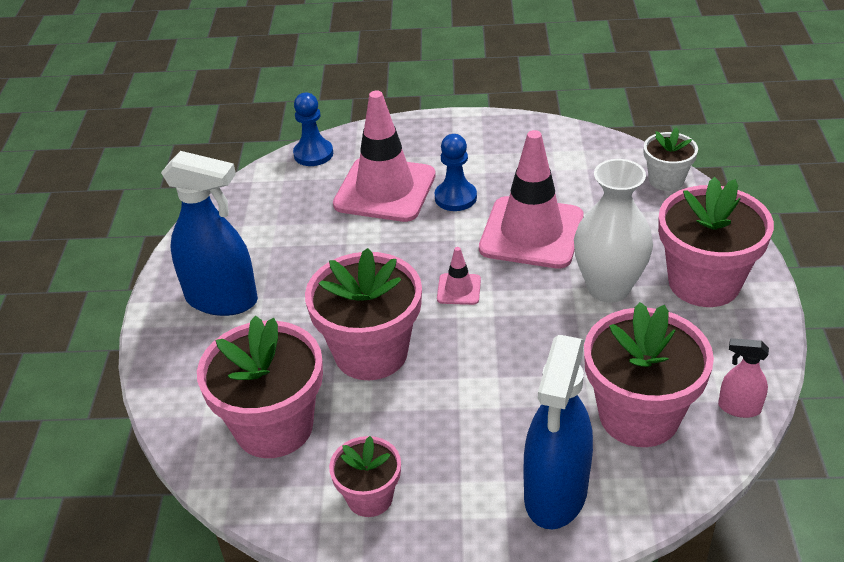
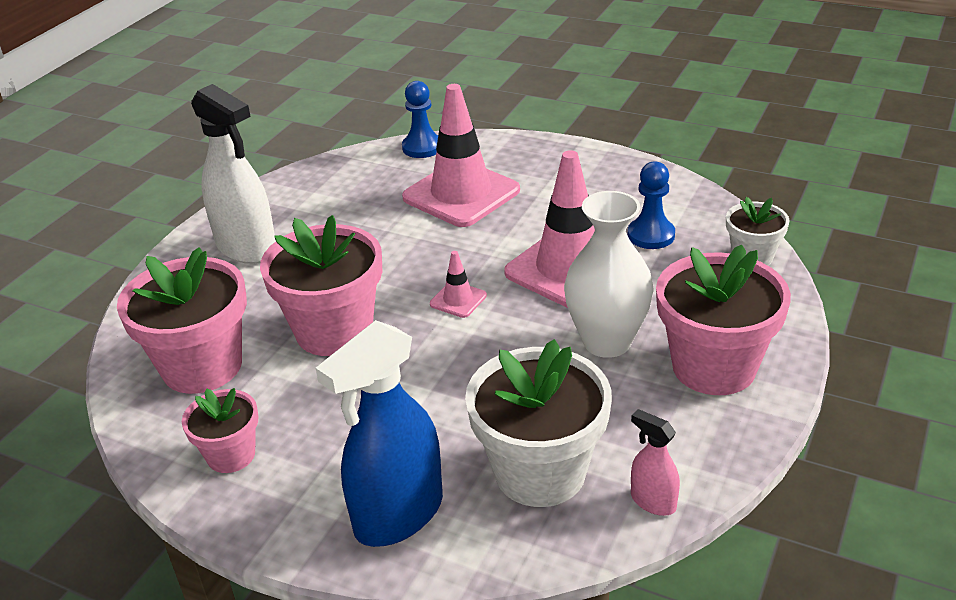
camera: 25 degrees right, 5 degrees down
(222, 299) = (247, 248): blue spray bottle -> white spray bottle
(455, 197) = (521, 217): blue pawn -> blue pawn (651, 235)
(639, 415) = (540, 472): pink flower pot -> white flower pot

